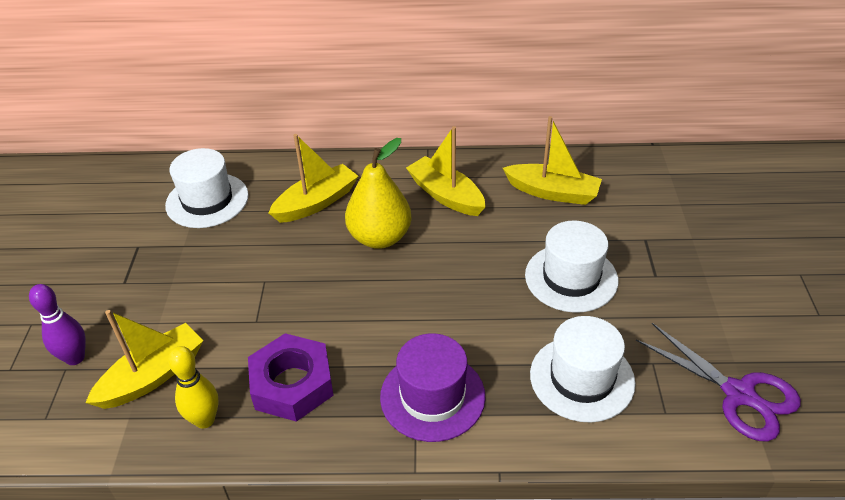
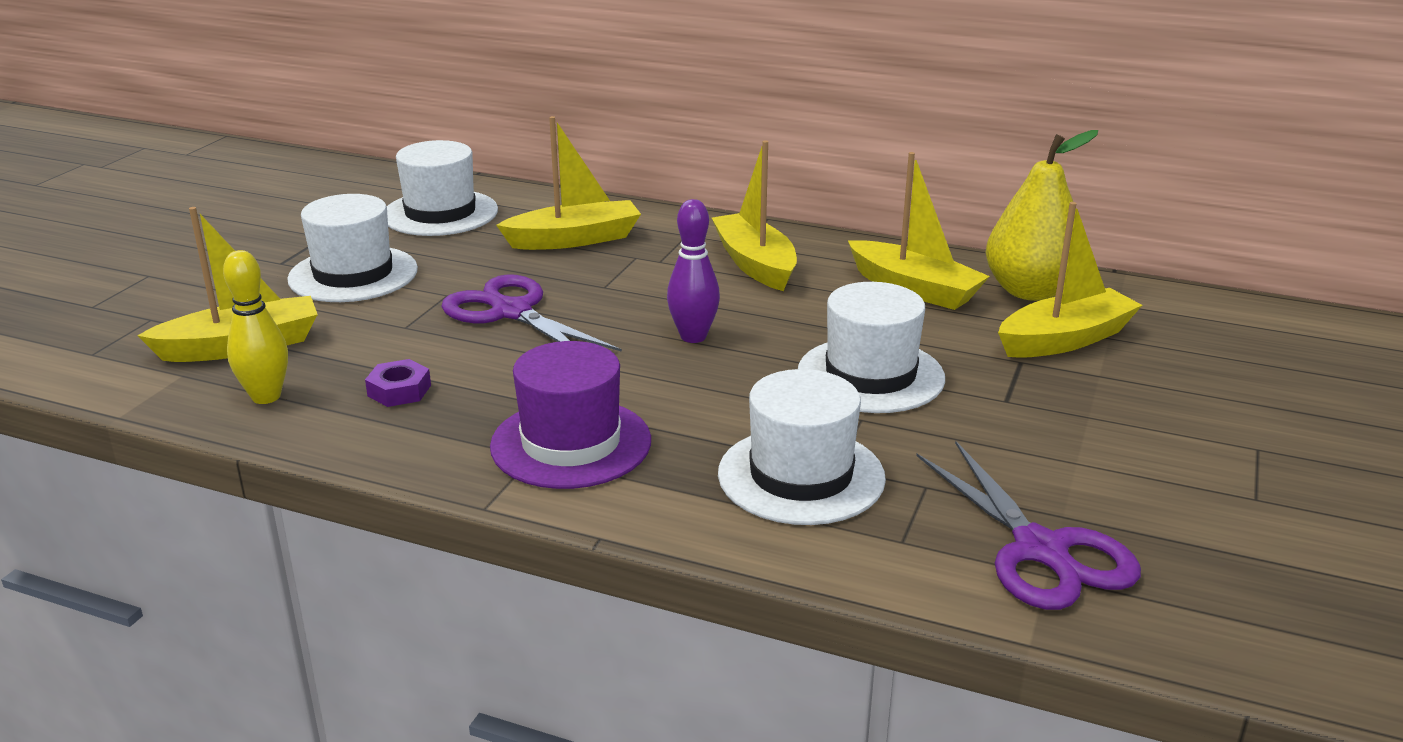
camera: 20 degrees right, 15 degrees down
(75, 358) = (169, 312): purple bowling pin -> purple bowling pin (693, 337)
(185, 280) = (353, 274): none -> white hat
(292, 384) = (399, 390): purple nut -> purple nut, size x0.49
(319, 286) = (512, 312): none -> purple scissors
(380, 237) = (630, 285): yellow pear -> yellow pear (1030, 291)
(659, 213) = (1065, 339): none -> yellow boat

